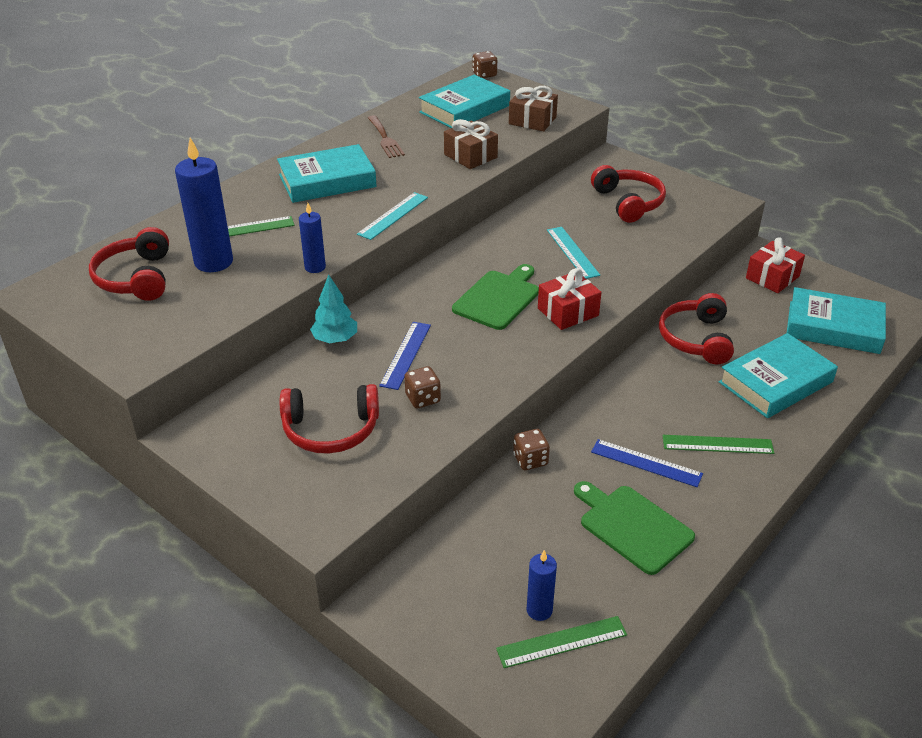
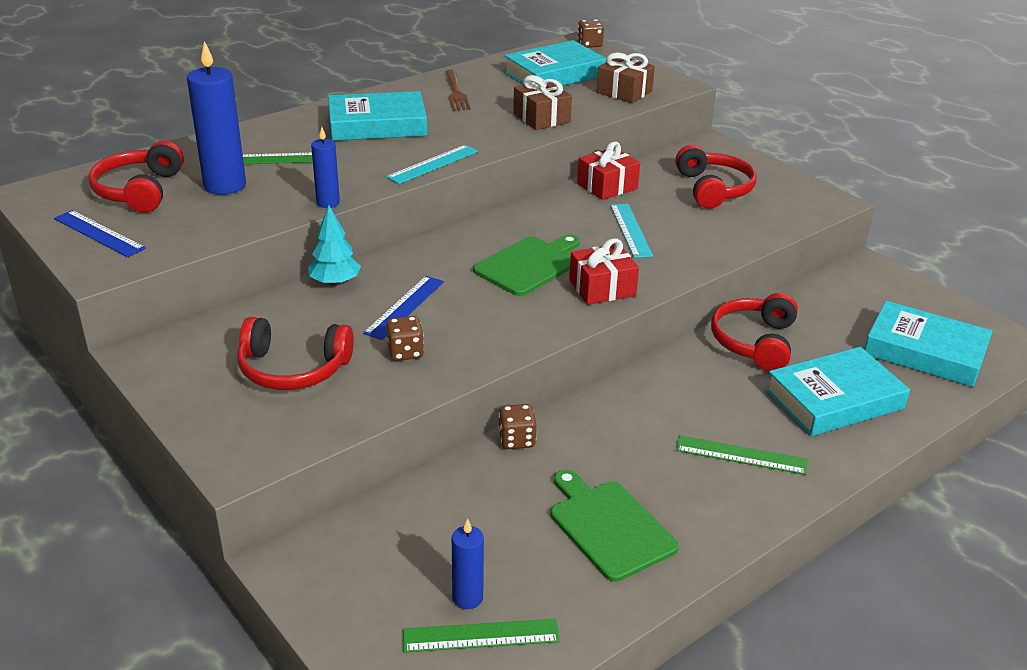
camera: 10 degrees right, 5 degrees down
(646, 463) = (649, 462): blue ruler -> blue ruler (99, 233)
(772, 277) = (868, 290): red gift -> red gift (607, 186)

